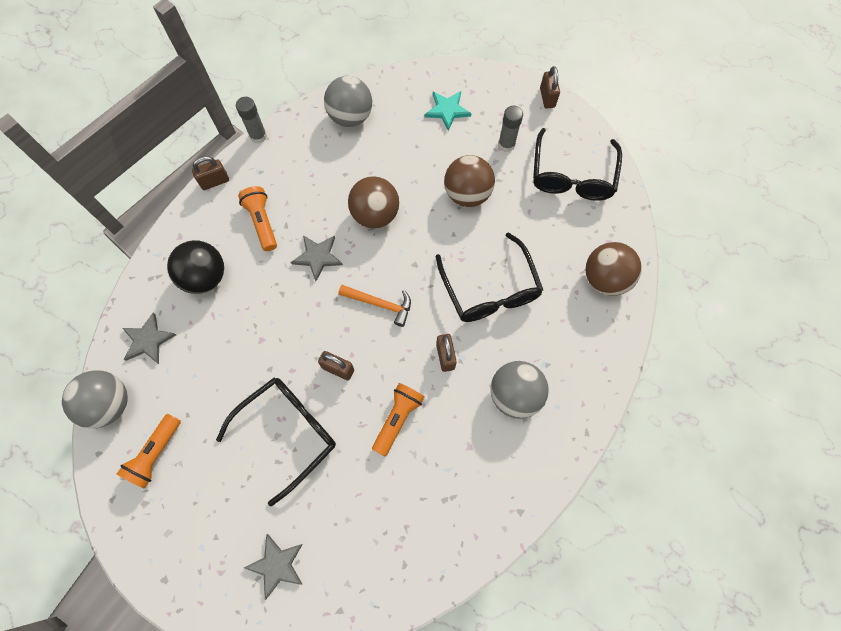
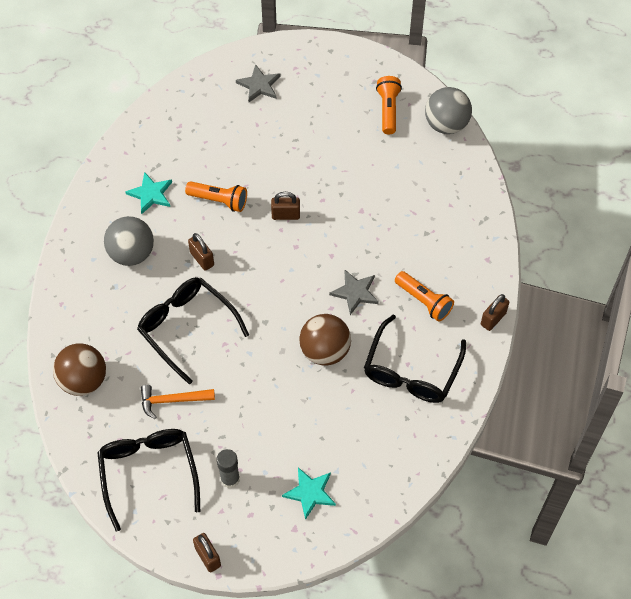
camera: 155 degrees right, 10 degrees down
(148, 340) = (451, 175): grey star -> none
(205, 277) = (441, 237): black ball -> none
(258, 136) = (484, 380): grey glue stick -> none
(287, 433) = (299, 158): black glasses -> black glasses (411, 370)
(350, 117) = (406, 441): grey ball -> none
(380, 304) = (278, 276): orange hammer -> orange hammer (173, 400)
(398, 419) = (219, 201): orange flashlight -> orange flashlight turned 75 degrees counterclockwise
(467, 194) = (247, 408): brown ball -> none
(468, 462) = (150, 194): none -> turquoise star

